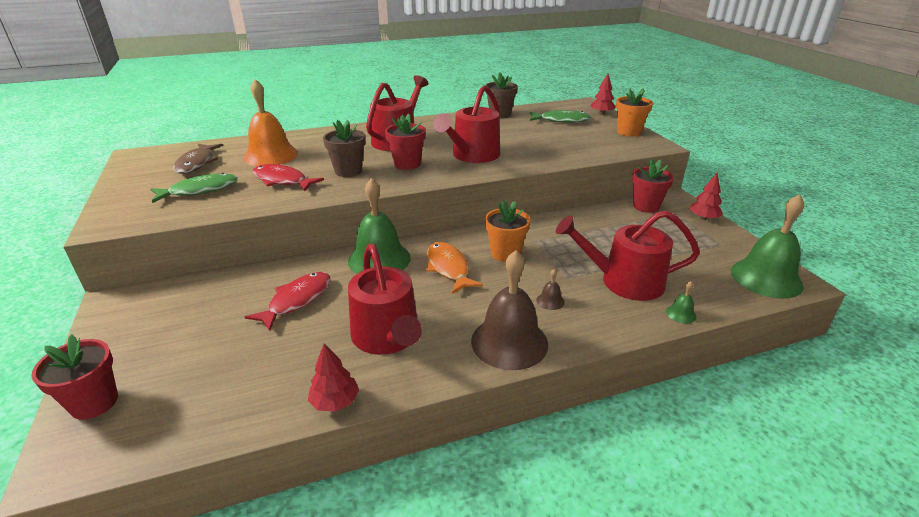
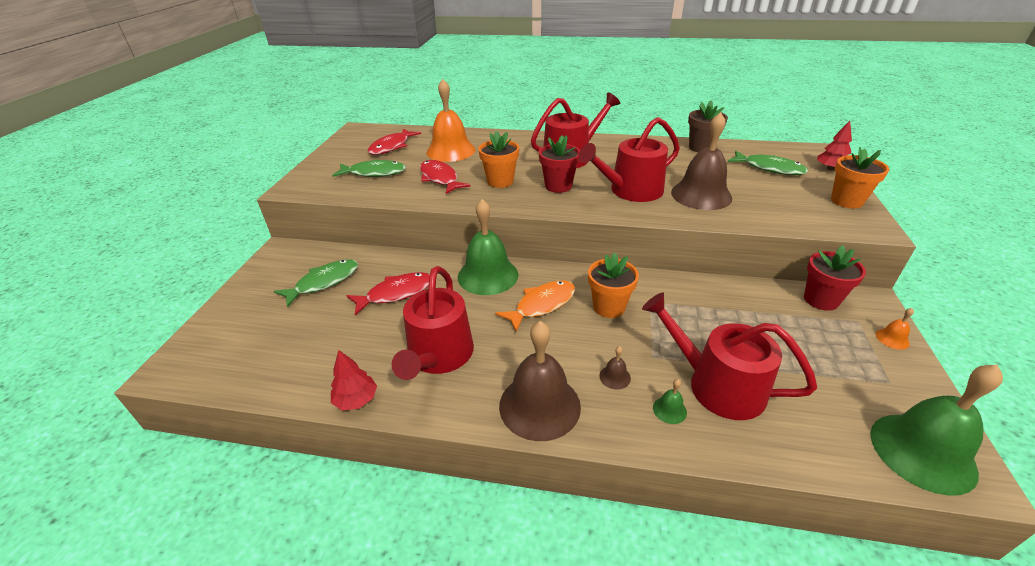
camera: 30 degrees right, 5 degrees up
(94, 402) = (216, 330): red flower pot -> none
(197, 163) = (392, 147): brown fish -> red fish
(201, 315) = (324, 282): none -> green fish
(348, 171) = (500, 181): brown flower pot -> orange flower pot
(448, 268) = (542, 305): orange fish -> orange fish turned 45 degrees clockwise
(529, 147) = (701, 195): none -> brown bell
(681, 314) = (757, 452): green bell -> green bell (669, 410)
(703, 218) = (892, 338): red tree -> orange bell

